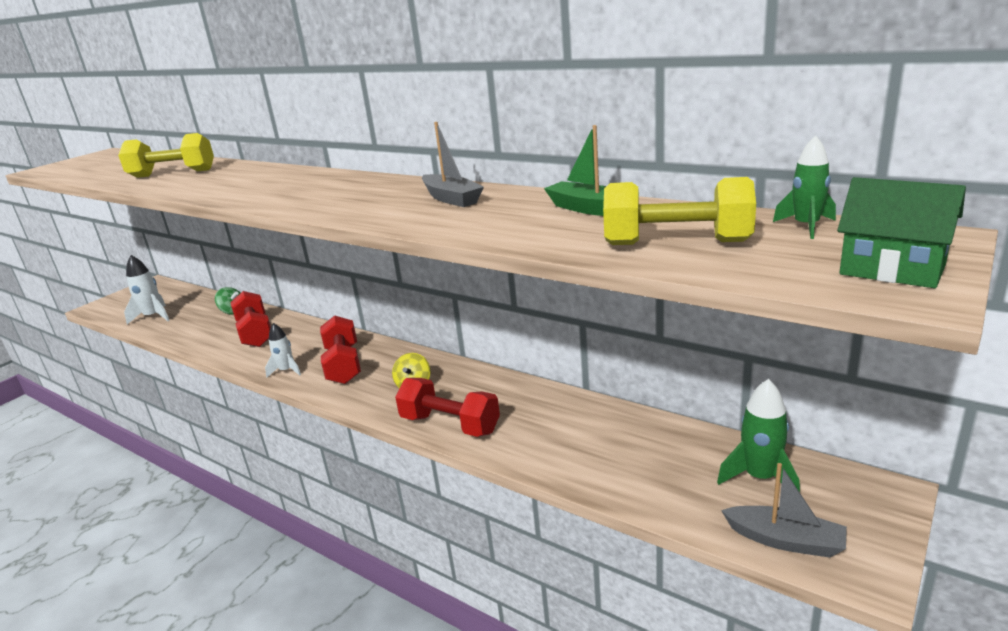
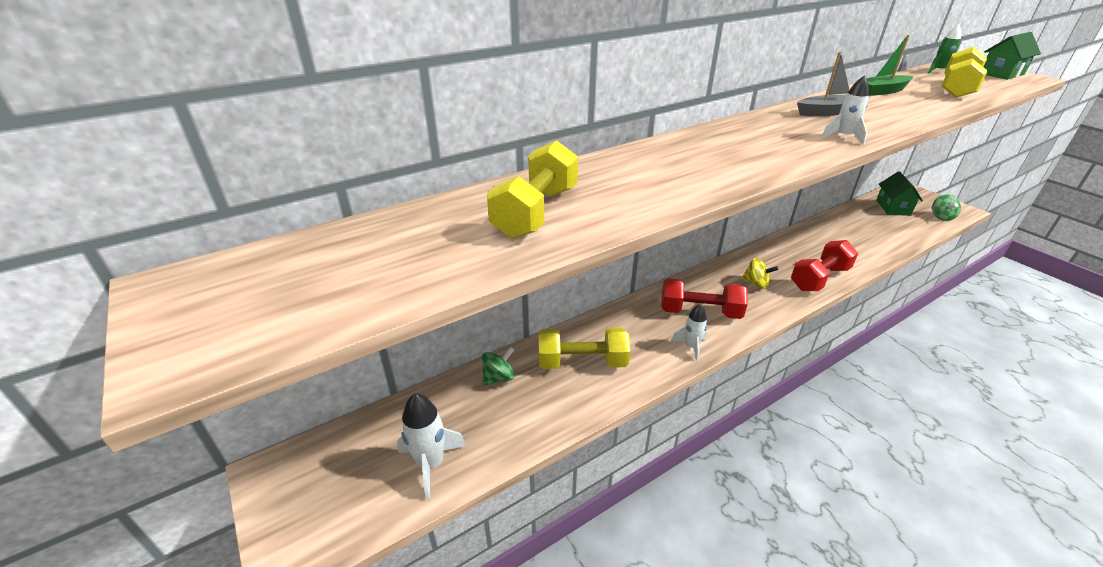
camera: 70 degrees left, 10 degrees up
(255, 333) = (582, 362): red dumbbell -> yellow dumbbell
(363, 212) = (843, 137): none -> white rocket
(760, 477) = (893, 208): green rocket -> green house
(785, 540) = (941, 217): grey boat -> green spinning top

